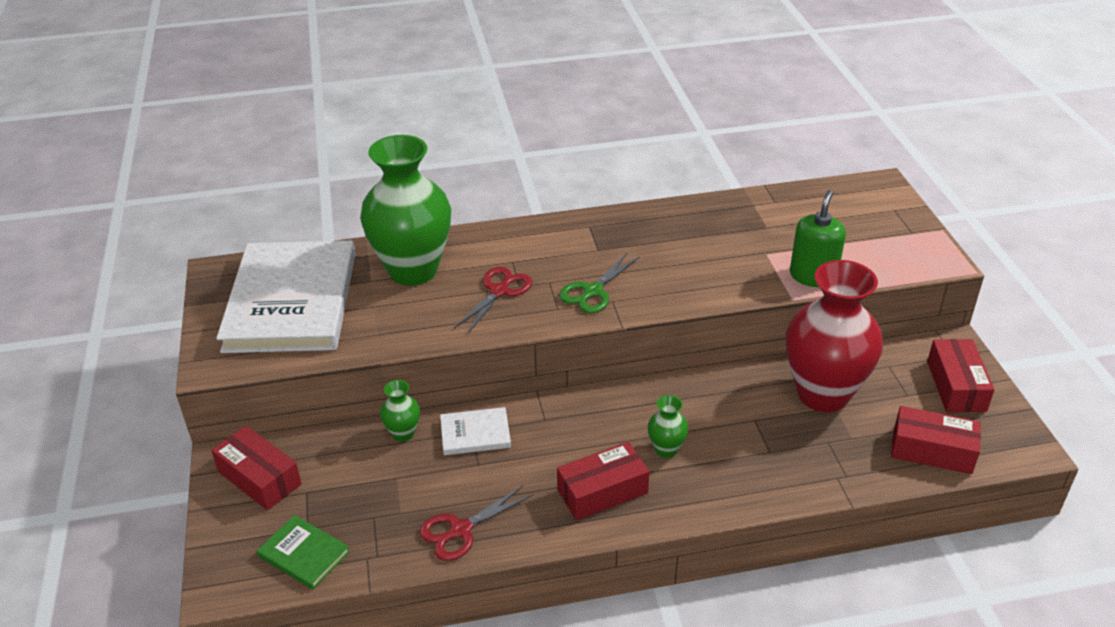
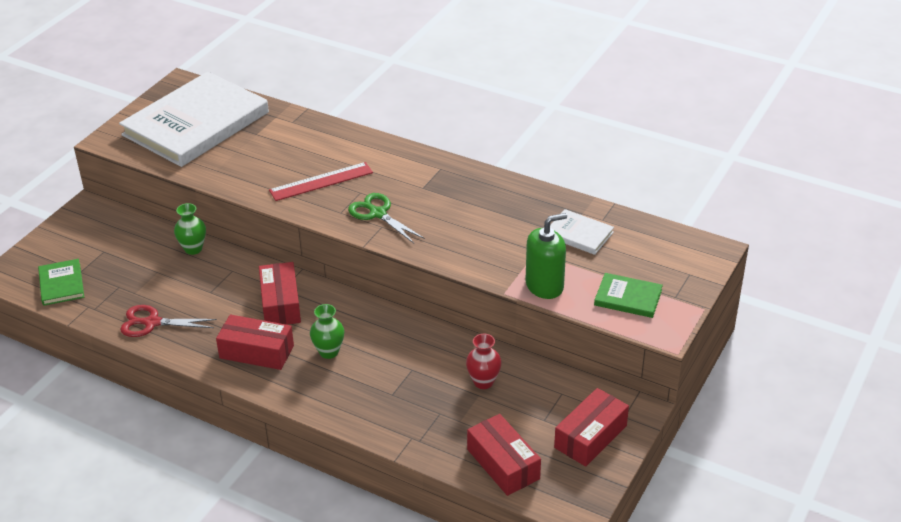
camera: 40 degrees right, 0 degrees up
(259, 478) = (90, 229): red box -> red box (280, 304)
(413, 270) = (288, 140): green vase -> none
(475, 434) = (232, 273): white book -> white book (579, 234)
(499, 291) = (321, 181): red scissors -> red ruler
(592, 291) = (377, 213): green scissors -> green scissors turned 60 degrees clockwise
(823, 394) = (483, 382): red vase -> red vase, size x0.42
(883, 251) = (628, 298): none -> green book

